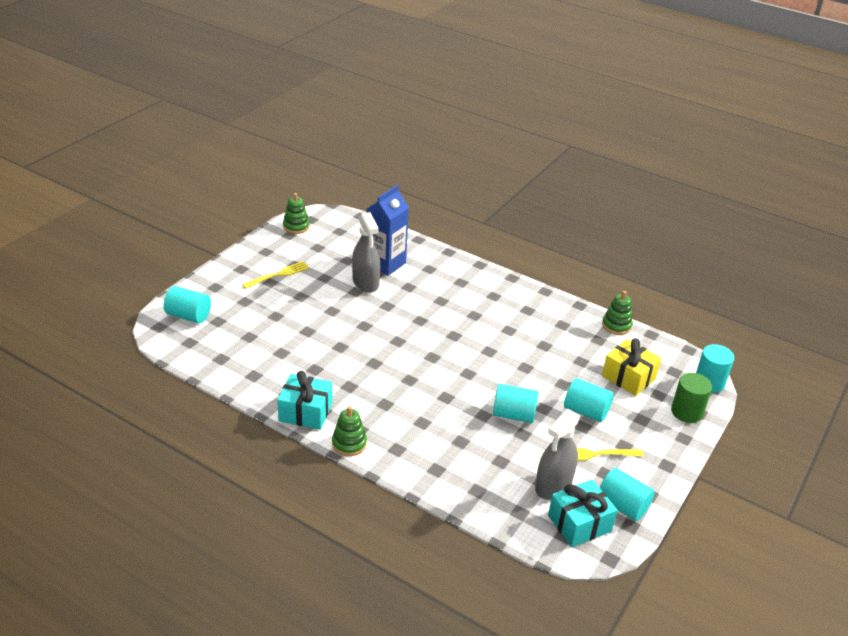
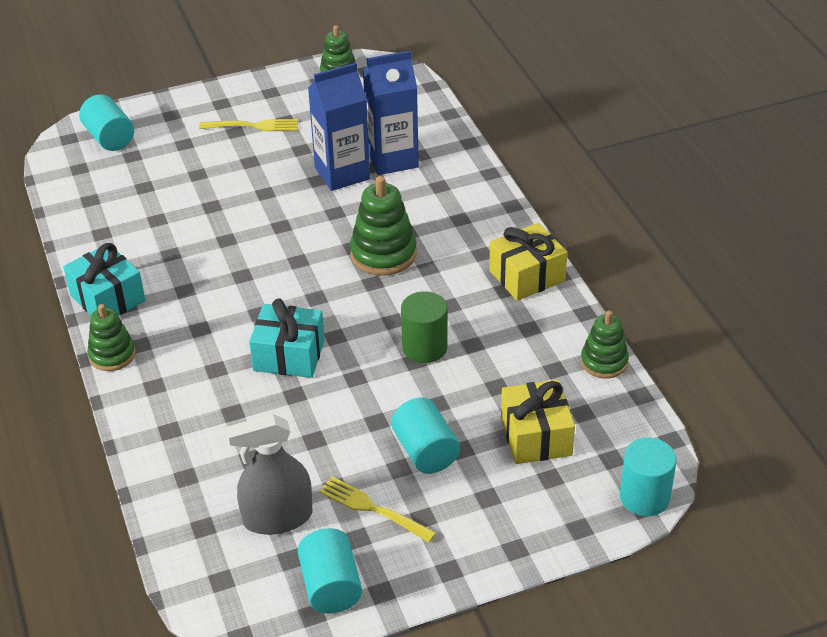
camera: 40 degrees right, 5 degrees up
(366, 282) = (342, 173): grey spray bottle -> blue carton
(442, 317) = (383, 254): none -> green stacking toy
(514, 415) = (330, 411): turquoise cylinder -> none
(530, 298) = (527, 276): none -> yellow gift
(579, 523) = (254, 577): turquoise gift -> turquoise gift (289, 355)
(686, 412) = (561, 519): green cylinder -> green cylinder (424, 347)

